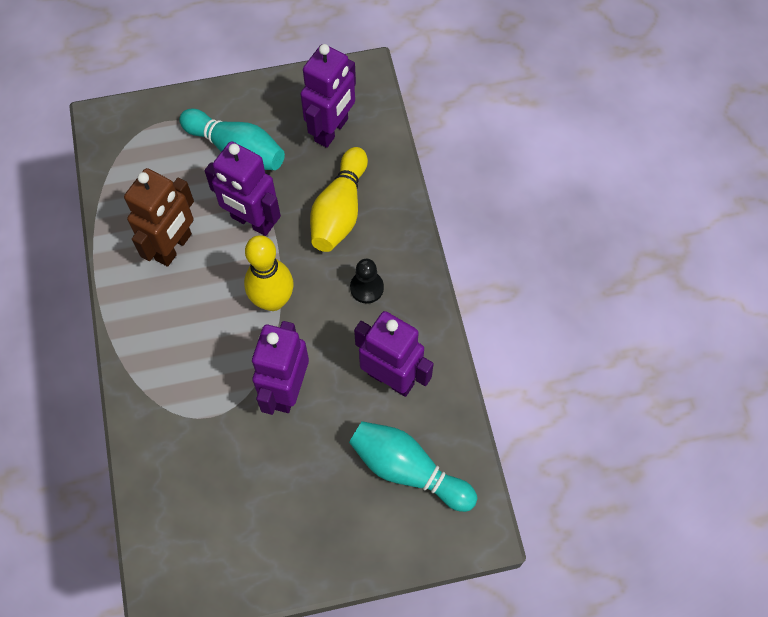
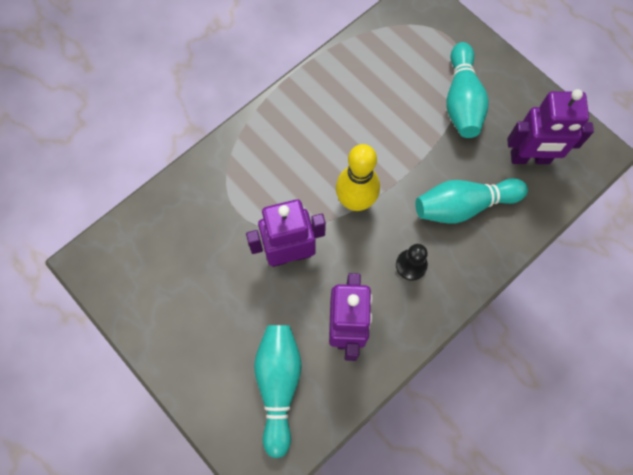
camera: 60 degrees right, 5 degrees up
(174, 247) = (353, 107): brown robot -> none
(252, 221) = (410, 147): purple robot -> none
(340, 210) = (463, 206): yellow bowling pin -> turquoise bowling pin

